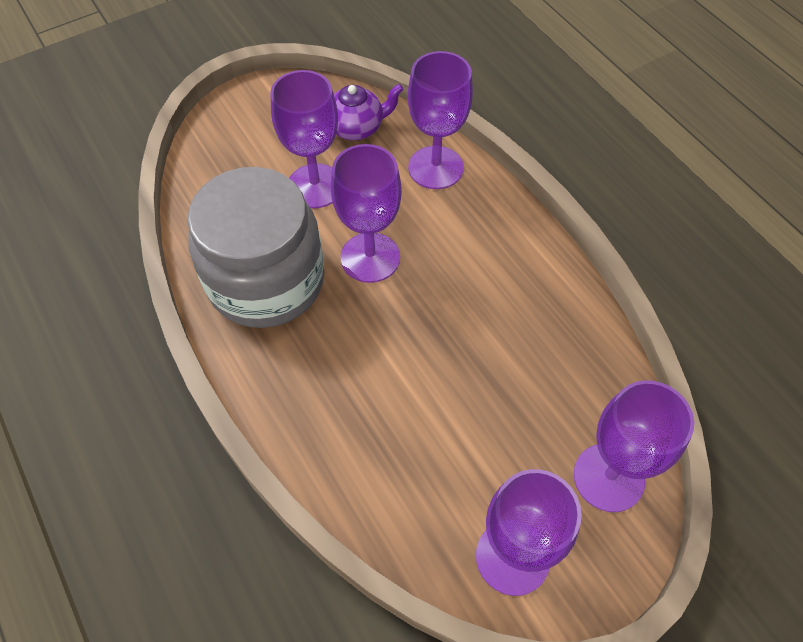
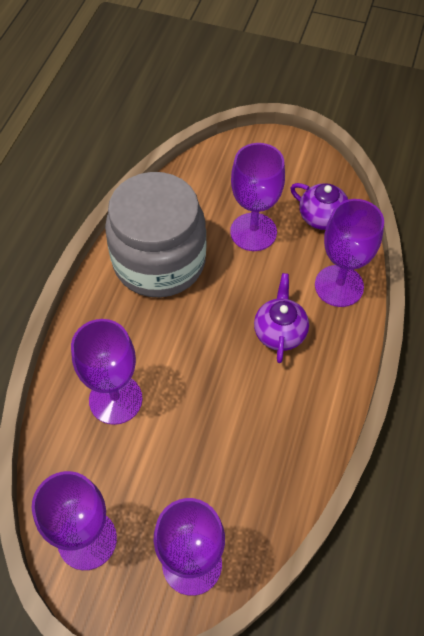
camera: 50 degrees right, 0 degrees up
(370, 257) = (229, 302): purple goblet -> purple goblet (115, 399)
(439, 242) = (279, 332): none -> purple teapot

